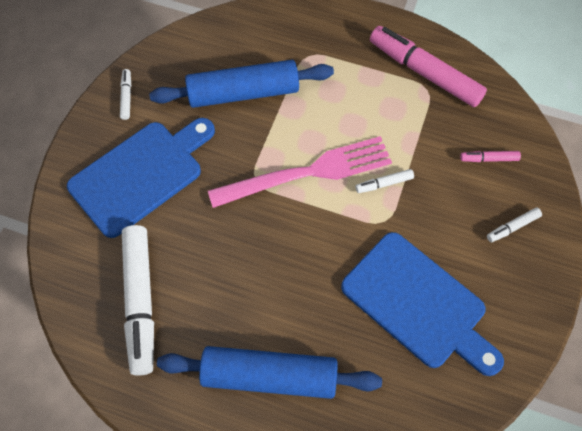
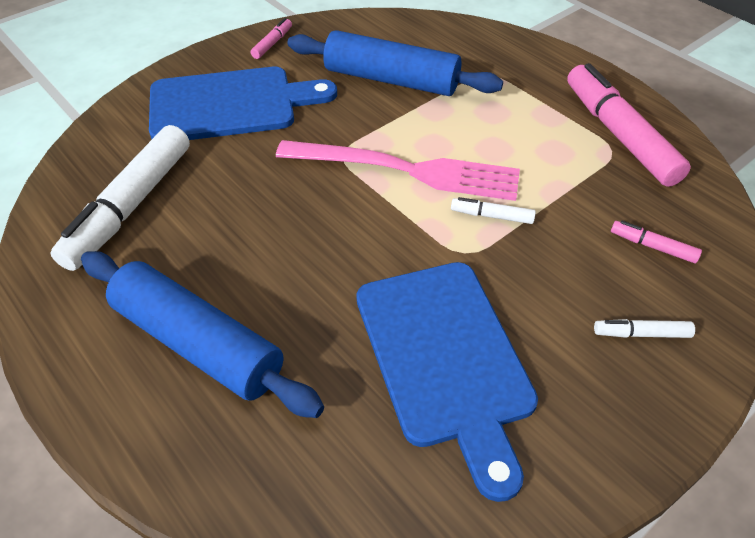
camera: 30 degrees right, 15 degrees down
(126, 97) = (272, 43): white marker -> pink marker

